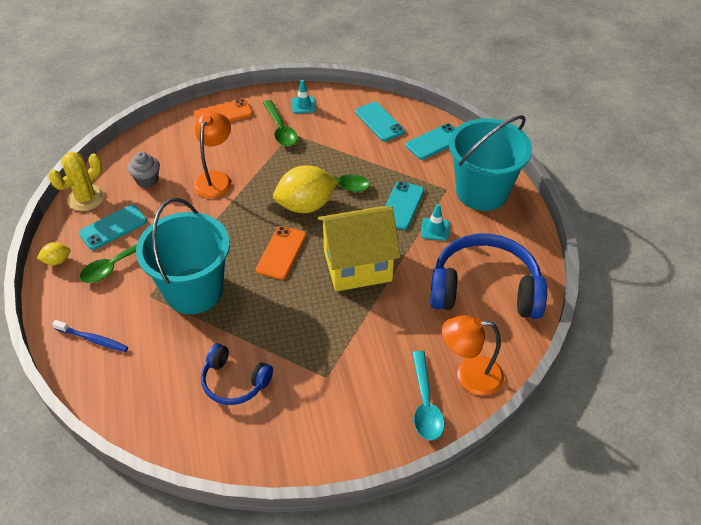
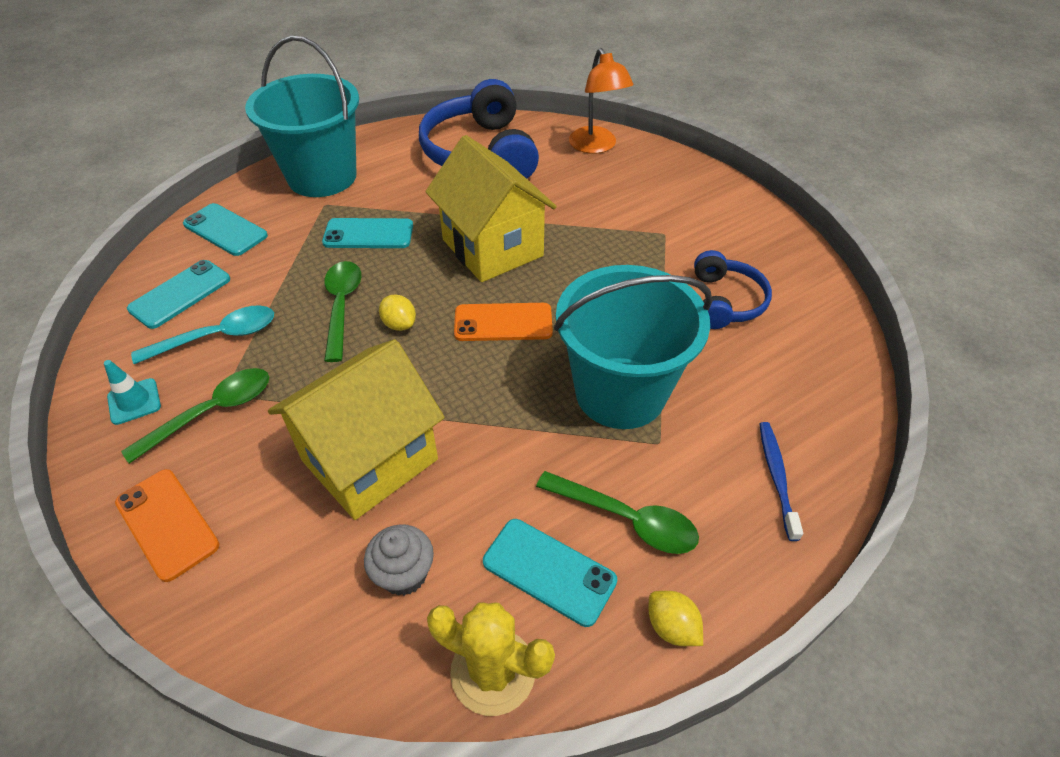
camera: 110 degrees left, 0 degrees up
(215, 179) = (370, 460): orange lamp -> yellow house
(306, 206) = (399, 324): yellow lemon -> yellow lemon, size x0.46
(425, 403) = (646, 165): turquoise spoon -> turquoise spoon (217, 337)
(435, 229) = (402, 200): turquoise traffic cone -> none

